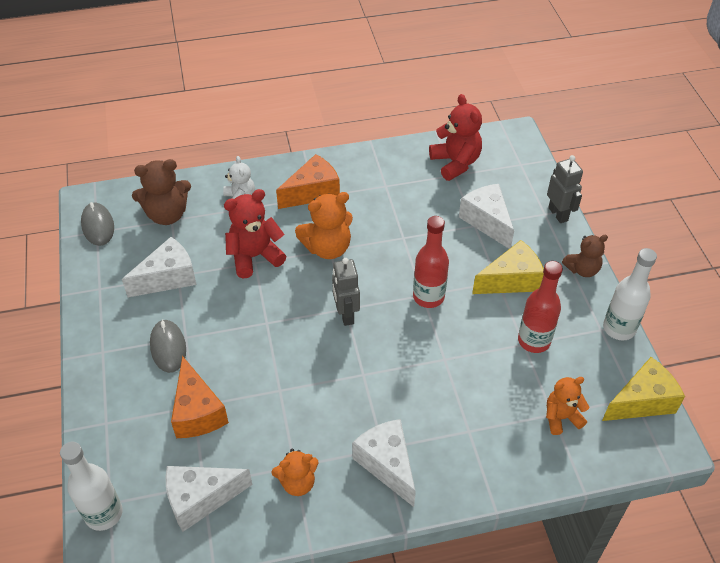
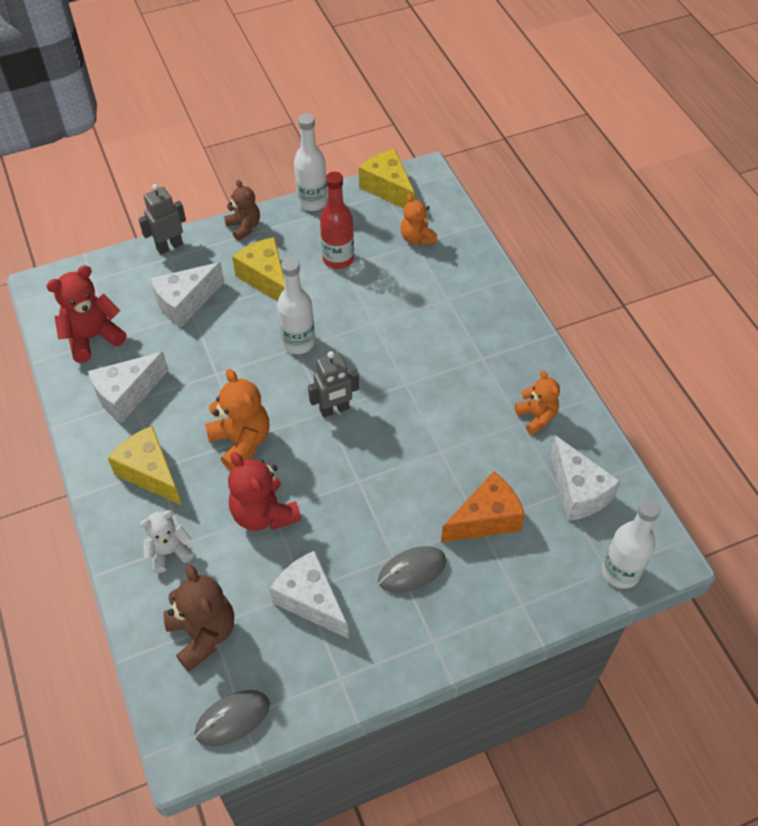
camera: 100 degrees left, 5 degrees up
(313, 192) = (150, 473): orange cheese -> yellow cheese
(387, 465) = (498, 352): white cheese -> white cheese (127, 395)
(428, 297) = (298, 342): red bottle -> white bottle

